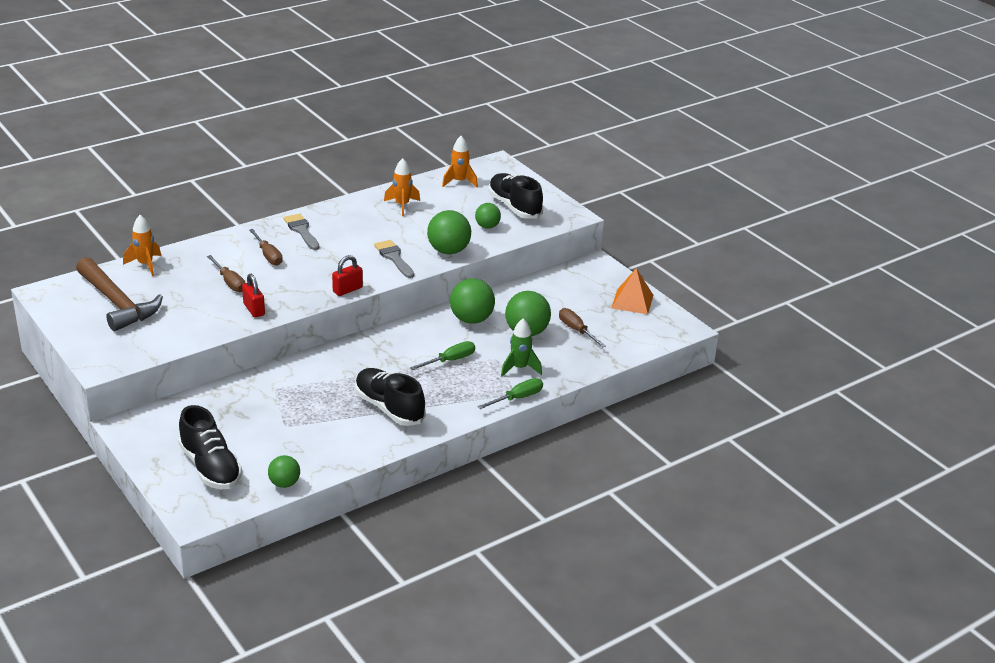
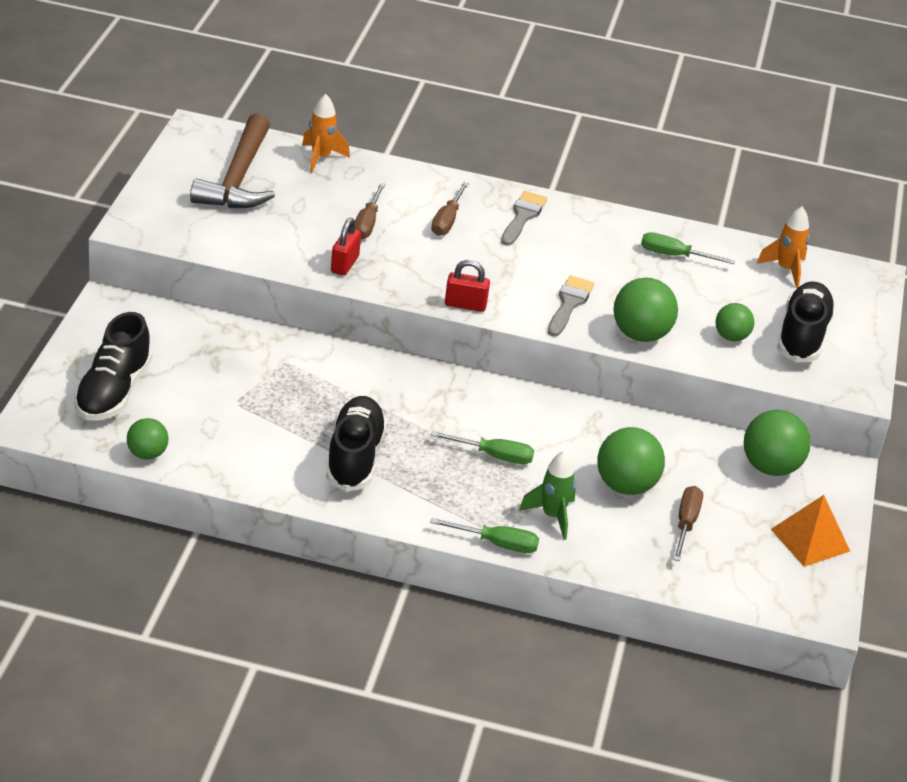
camera: 45 degrees right, 5 degrees up
(402, 205) = (674, 256): orange rocket -> green screwdriver
(471, 319) = (588, 431): green ball -> green ball (770, 467)

